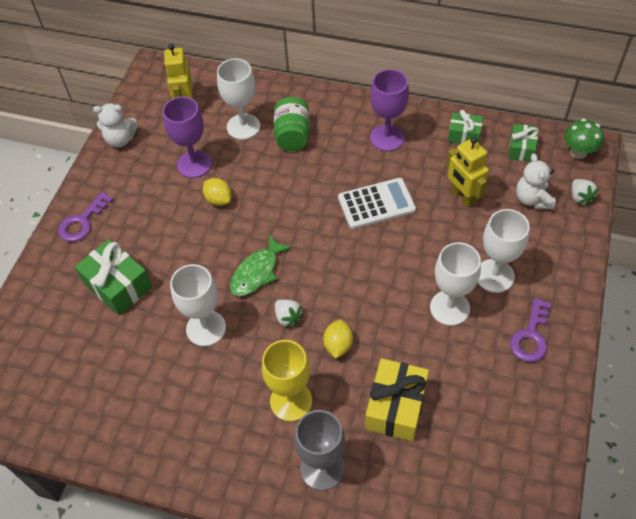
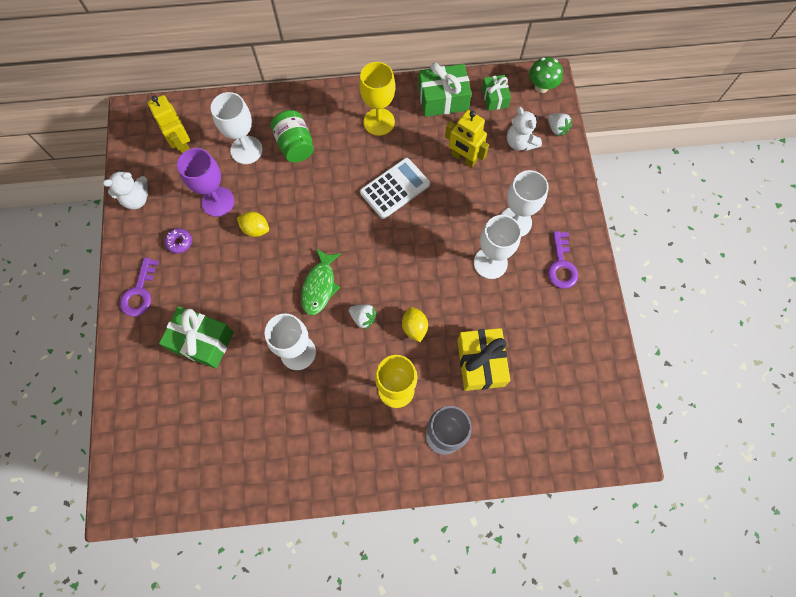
camera: 25 degrees left, 15 degrees up
(141, 189) = (179, 242): none -> purple donut
(387, 138) = (379, 122): purple goblet -> yellow goblet
(464, 135) = (443, 99): green gift -> green gift, size x1.65

